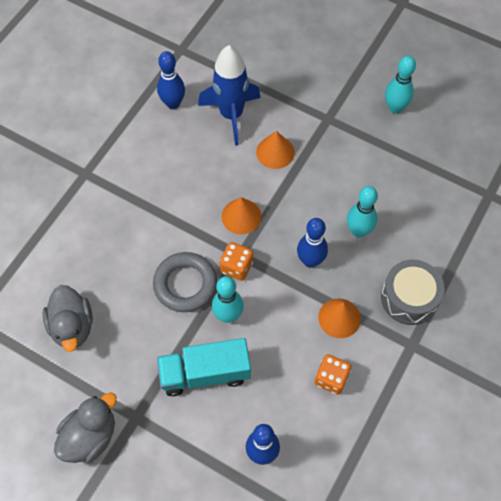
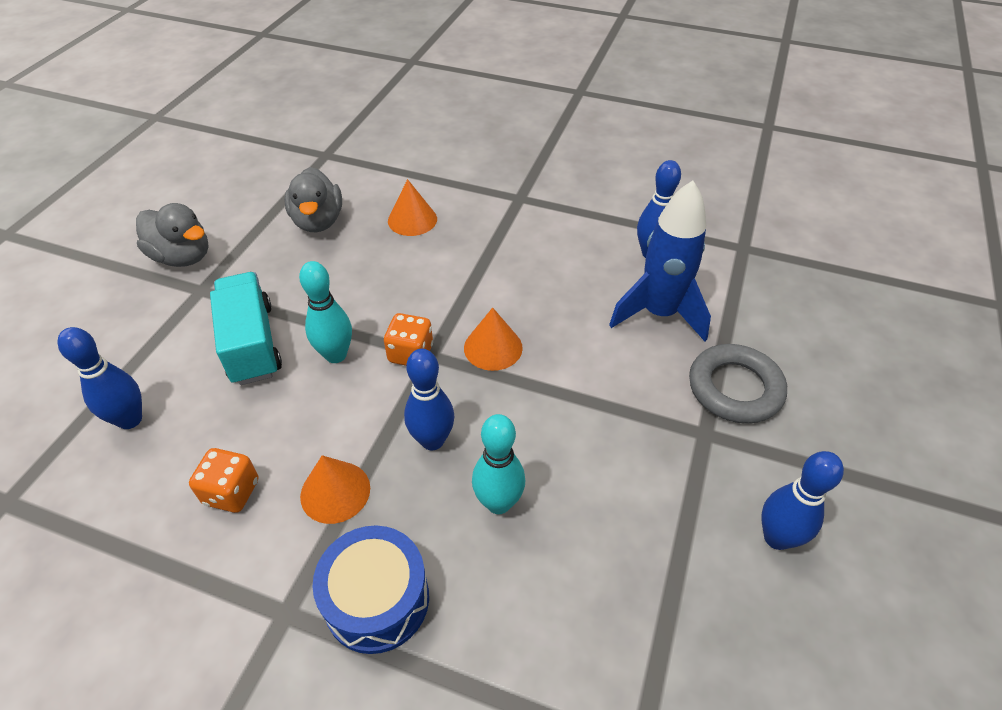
camera: 80 degrees right, 15 degrees down
(72, 326) = (318, 221): grey duck -> grey duck turned 75 degrees counterclockwise
(185, 284) = (379, 306): grey ring -> grey ring (735, 388)
(275, 152) = (614, 372): orange cone -> orange cone (412, 220)
(395, 107) = (776, 537): turquoise bowling pin -> blue bowling pin
(409, 298) = (377, 599): grey drum -> blue drum

